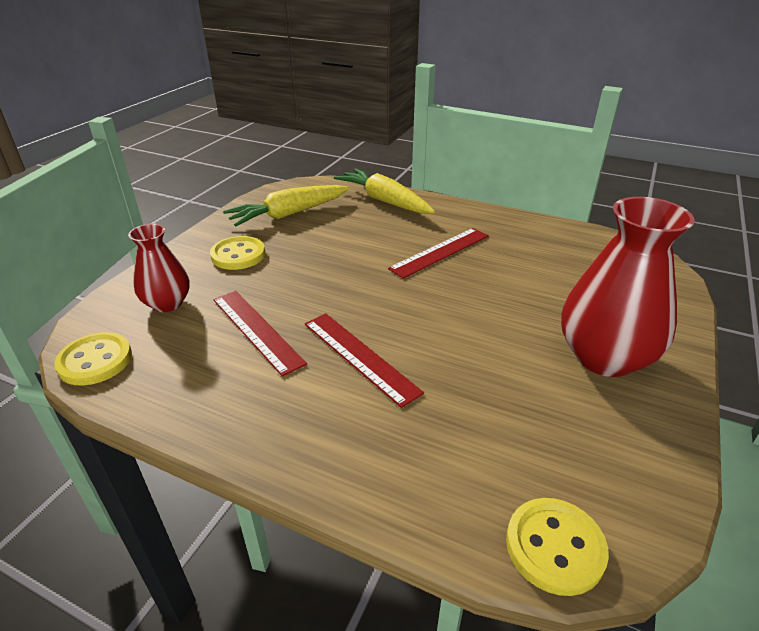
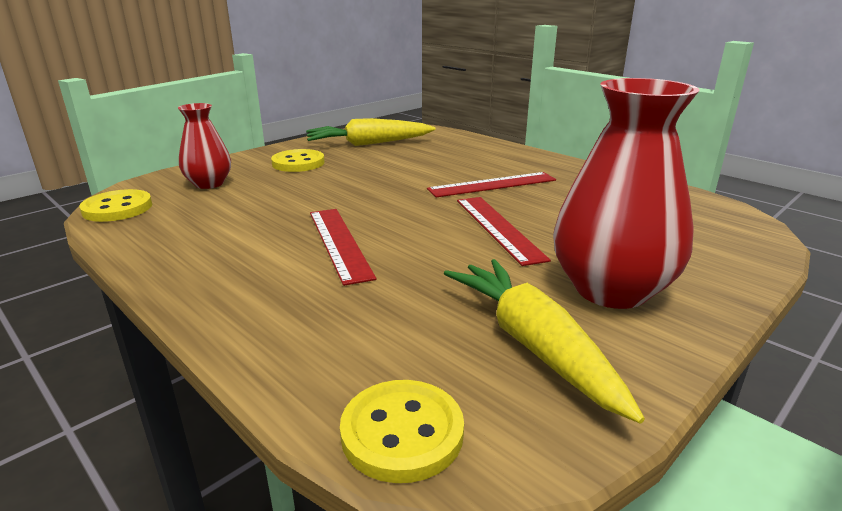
camera: 20 degrees right, 10 degrees down
(257, 330) = (264, 211): red ruler -> red ruler (498, 228)
(384, 201) = (468, 145): yellow carrot -> yellow carrot (533, 344)

